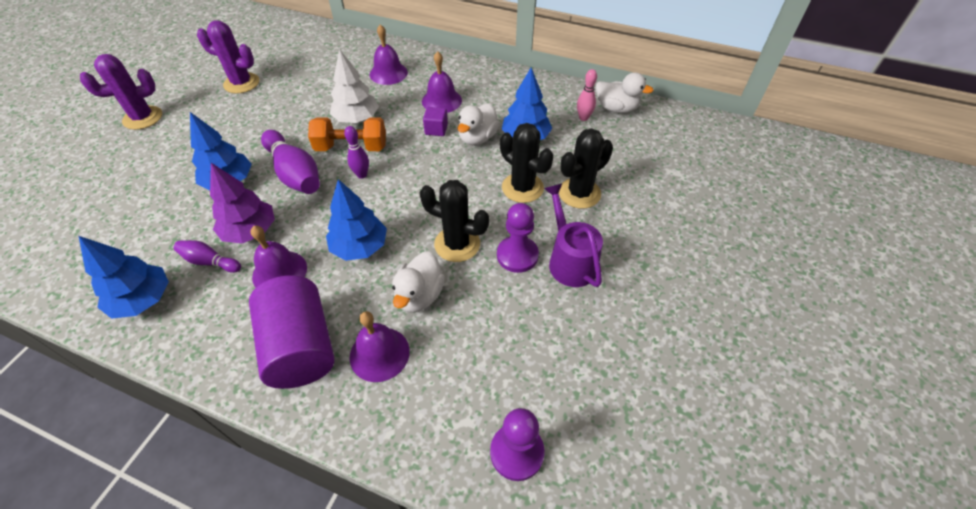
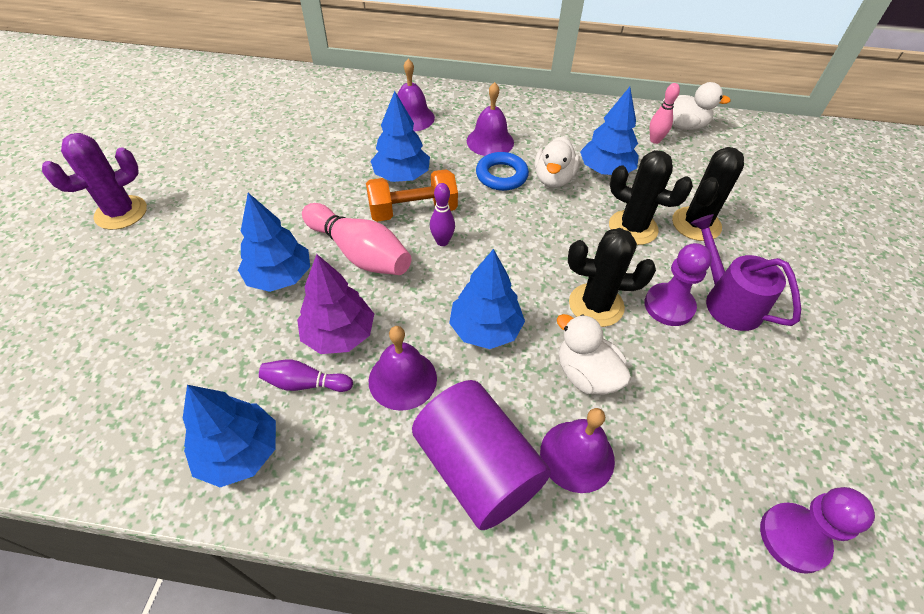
camera: 15 degrees left, 0 degrees up
(241, 83) = (234, 152): purple cactus -> none
(295, 173) = (359, 253): purple bowling pin -> pink bowling pin
(356, 119) = (401, 176): white tree -> blue tree
(419, 295) = (586, 374): white duck -> white duck turned 135 degrees clockwise
(436, 129) = (501, 175): purple cube -> blue ring

